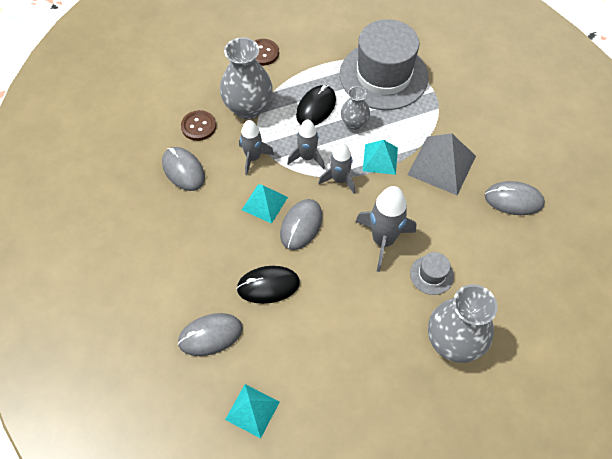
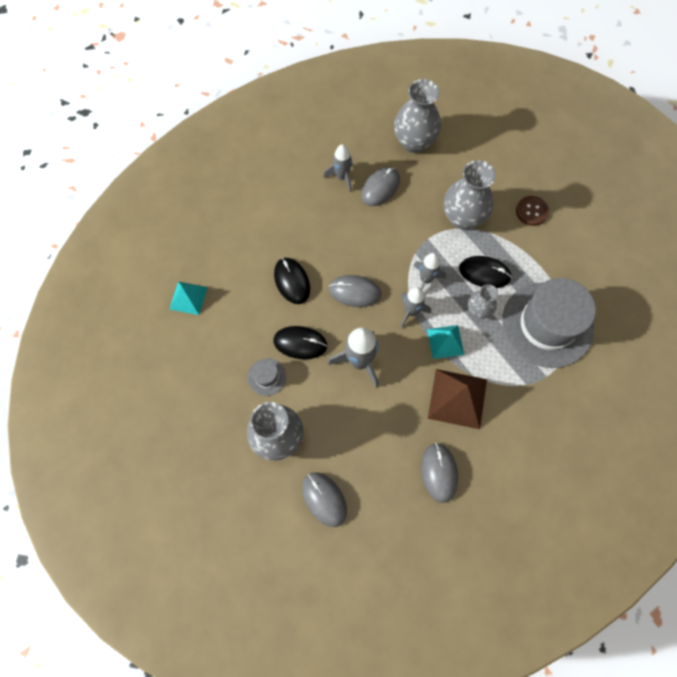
camera: 75 degrees right, 10 degrees up
(140, 125) = (414, 142): none -> grey vase
(198, 126) = (428, 185): brown button -> none
(210, 335) = (240, 252): grey mouse -> grey mouse (324, 499)
(253, 158) = (410, 236): grey rocket -> grey rocket (342, 177)
(264, 203) = (367, 258): turquoise pyramid -> none
(347, 294) = (300, 343): none -> black mouse
(431, 275) = (337, 409): grey hat -> grey hat (267, 377)
(442, 165) = (457, 398): grey pyramid -> brown pyramid

